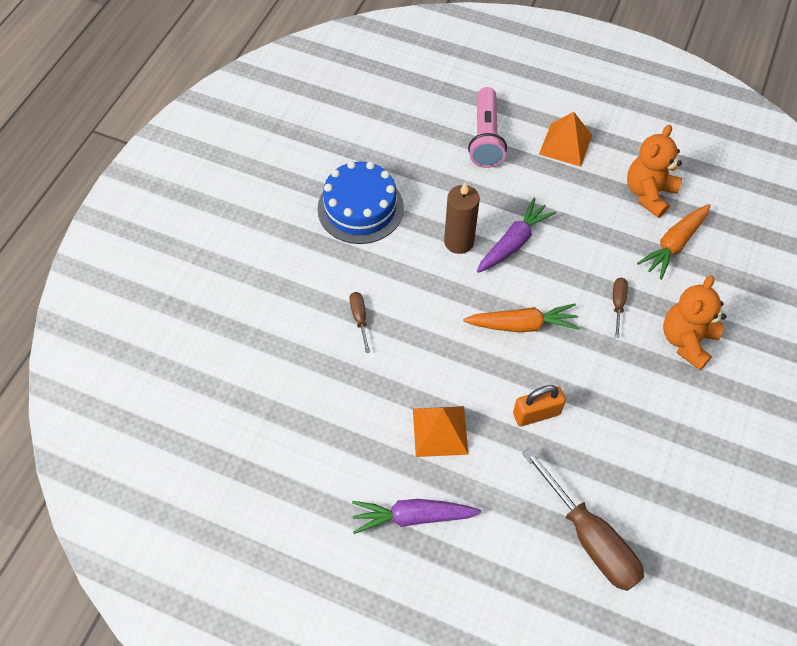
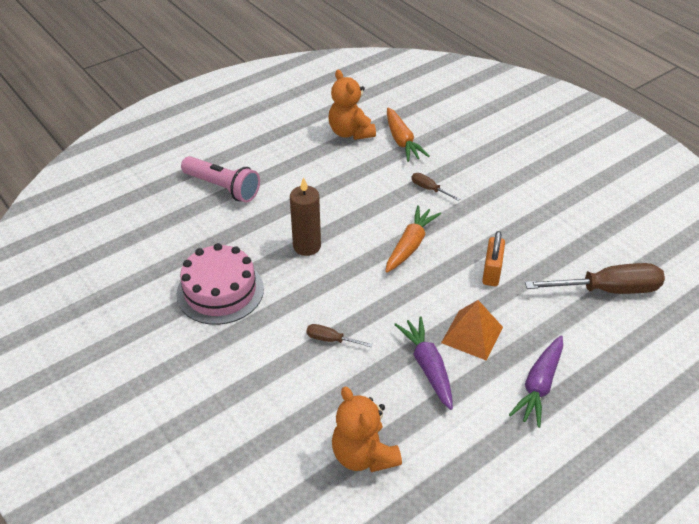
camera: 60 degrees left, 15 degrees down
(360, 208) = (220, 291): blue cake -> pink cake
(514, 242) = (333, 216): purple carrot -> purple carrot (427, 366)
(565, 144) = (270, 150): orange pyramid -> none
(686, 340) = (482, 171): orange teddy bear -> orange teddy bear (363, 455)

